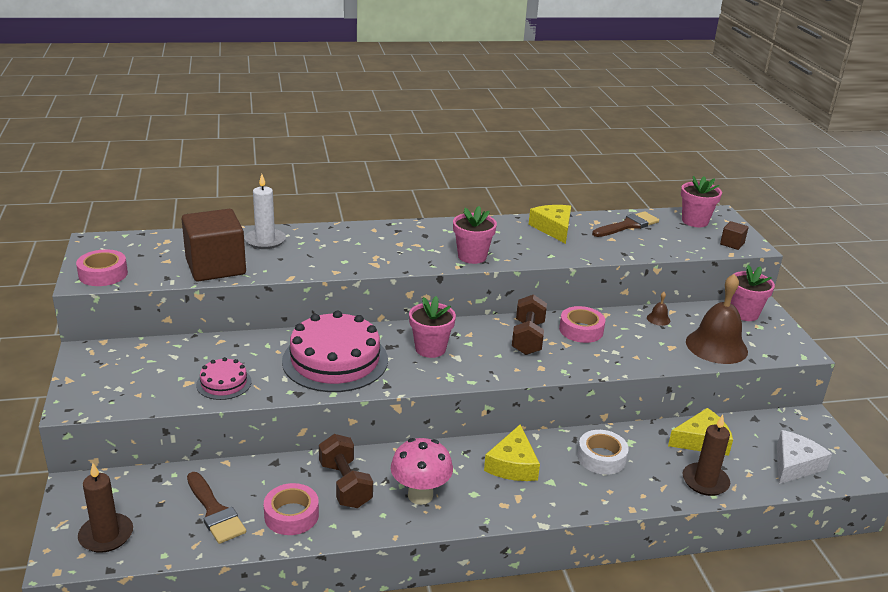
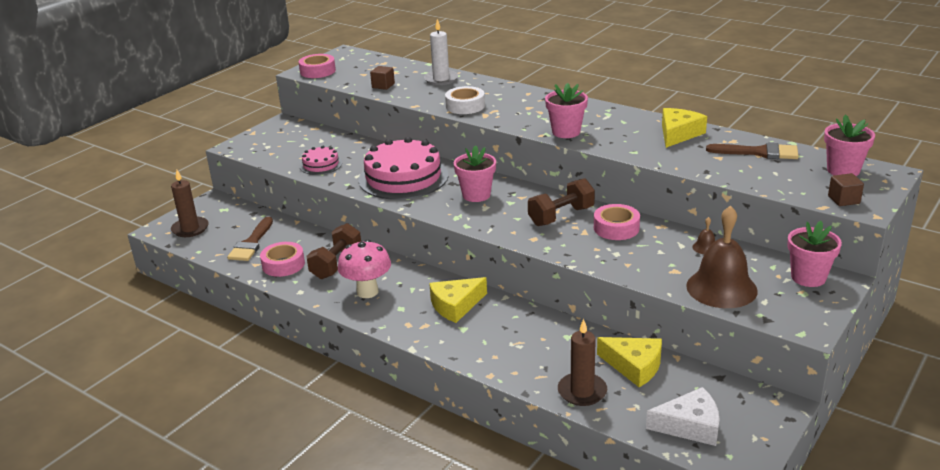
camera: 50 degrees right, 0 degrees up
(215, 267) = (383, 86): brown cube -> brown cube, size x0.42
(601, 458) = (527, 334): white tape -> white tape (465, 106)

